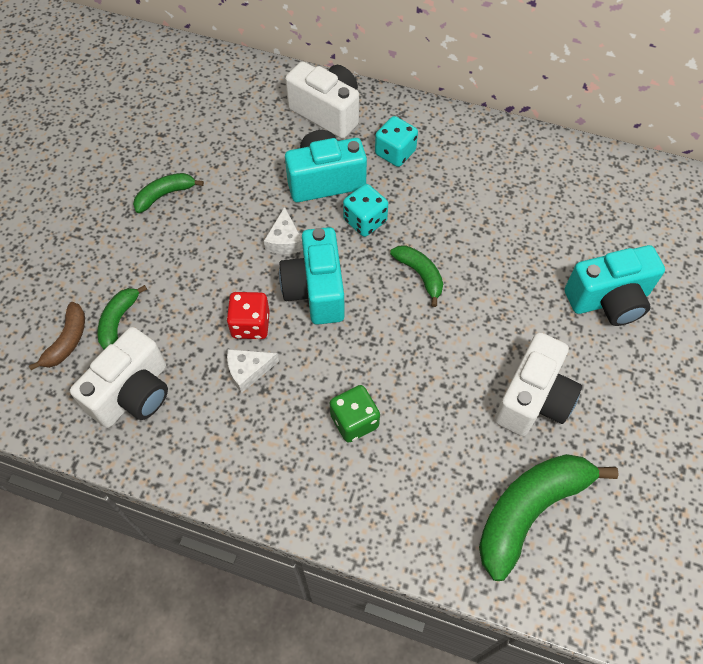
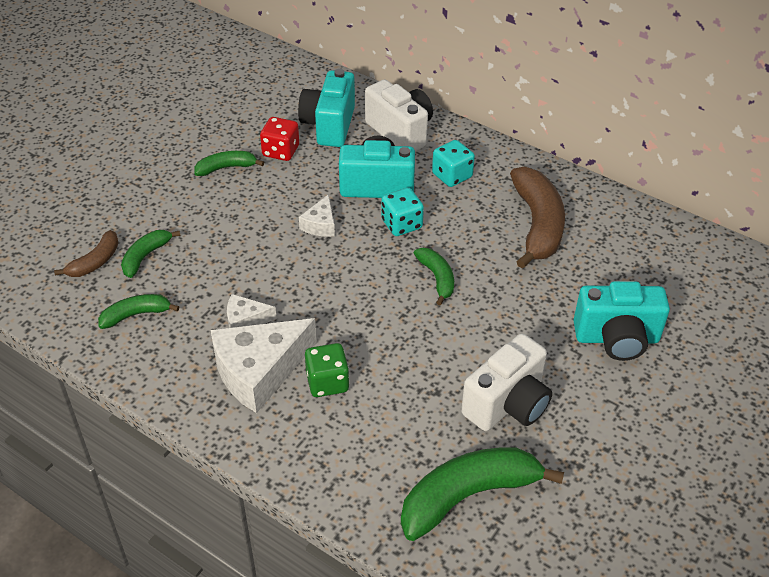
camera: 15 degrees right, 15 degrees down
(133, 393) = (136, 315): white camera -> green banana
(250, 324) = (262, 284): red dice -> red dice (280, 151)
(283, 426) = (259, 371): none -> white cheese
(315, 290) = (333, 270): turquoise camera -> turquoise camera (329, 125)
(495, 190) = (537, 225): none -> brown banana

